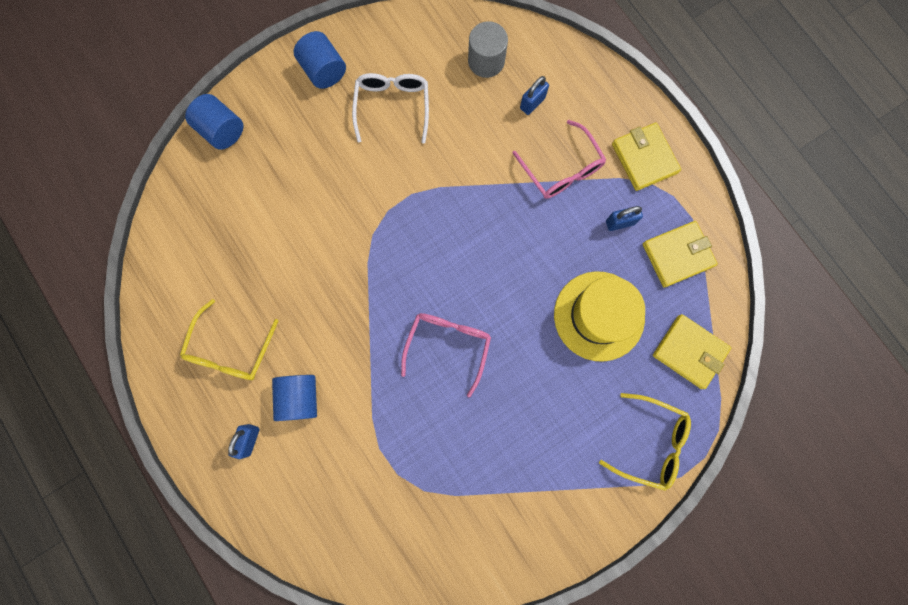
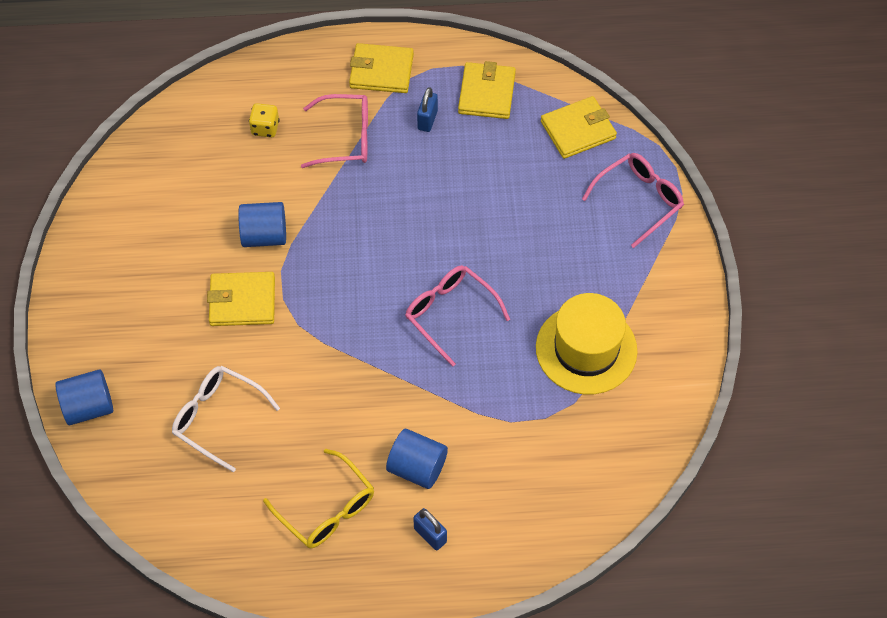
camera: 60 degrees left, 20 degrees down
(324, 71) = (97, 283): blue cylinder -> blue cylinder (264, 236)
(368, 182) = (242, 301): none -> yellow wallet
(392, 107) = (181, 243): white glasses -> white glasses (218, 418)
(486, 61) = (195, 143): grey cylinder -> none
(532, 103) = (265, 128): blue padlock -> yellow dice
(599, 316) = (501, 180): yellow hat -> yellow hat (586, 349)
(649, 442) = (638, 201): yellow glasses -> pink glasses

